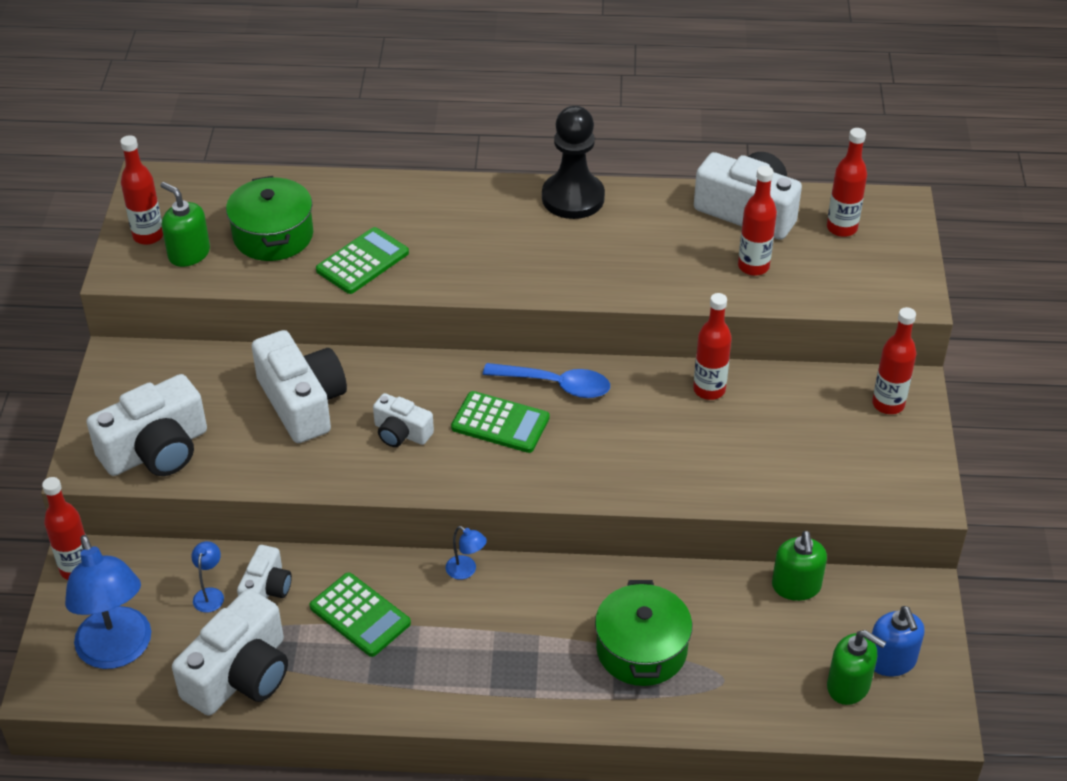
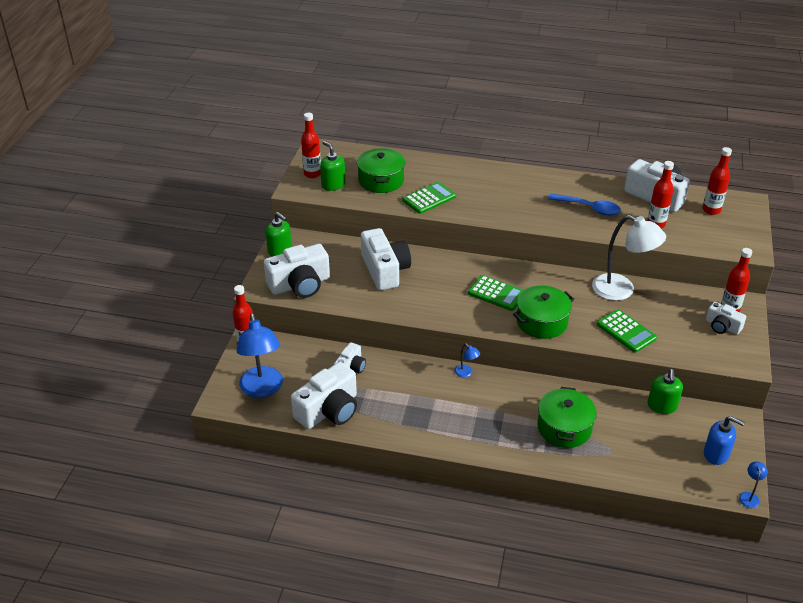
camera: 10 degrees right, 5 degrees down
(210, 594) = (318, 367): blue lamp -> blue lamp (749, 496)
(360, 615) = (401, 388): green calculator -> green calculator (626, 331)
(401, 433) = (439, 292): white camera -> white camera (722, 326)
(556, 385) = (531, 278): blue spoon -> blue spoon (589, 208)
(573, 198) = (554, 179): black pawn -> none
(583, 467) = (541, 322): none -> green pot
(709, 390) = (621, 290): red bottle -> white lamp
(848, 686) = (688, 464): green soap dispenser -> green soap dispenser (280, 250)
(891, 661) = (716, 454): blue soap dispenser -> blue soap dispenser turned 60 degrees counterclockwise

